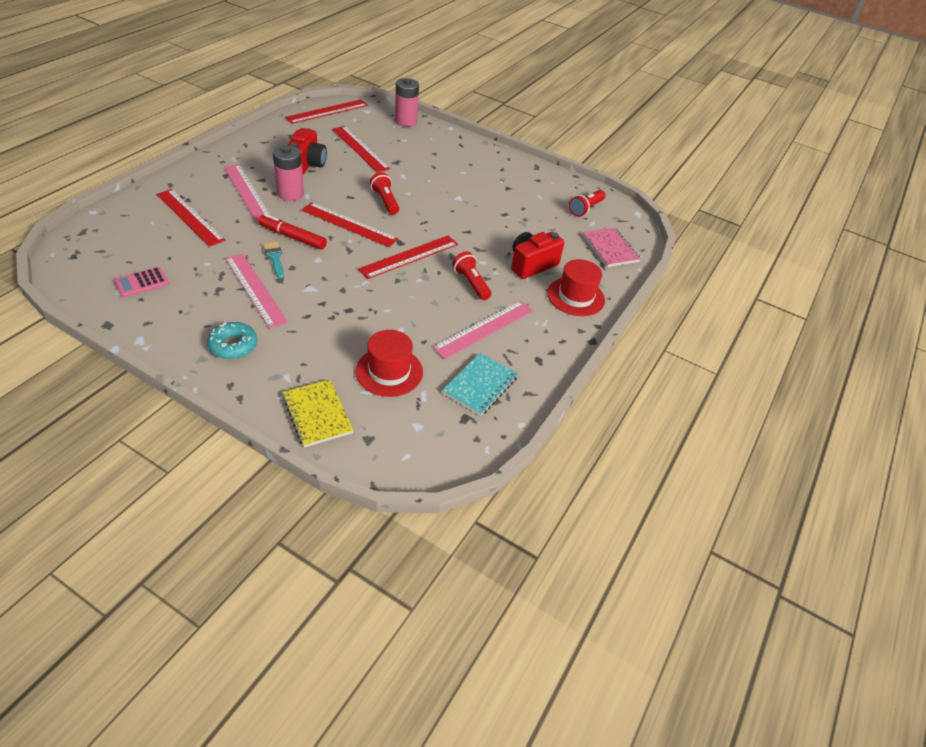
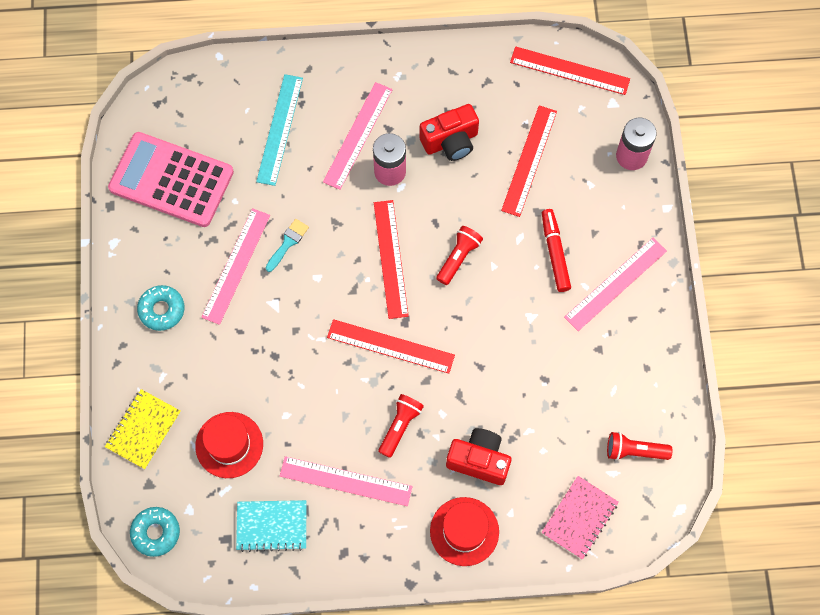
camera: 60 degrees right, 25 degrees up
(142, 282) = (171, 180): pink calculator -> pink calculator, size x2.35
(189, 217) = (279, 129): red ruler -> turquoise ruler
(292, 237) = (328, 231): red marker -> red marker (555, 253)
(415, 459) = (156, 532): none -> turquoise donut
(474, 163) = (615, 284): none -> pink ruler

